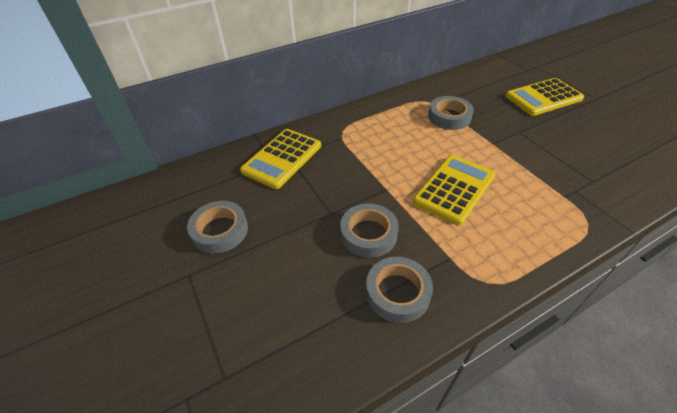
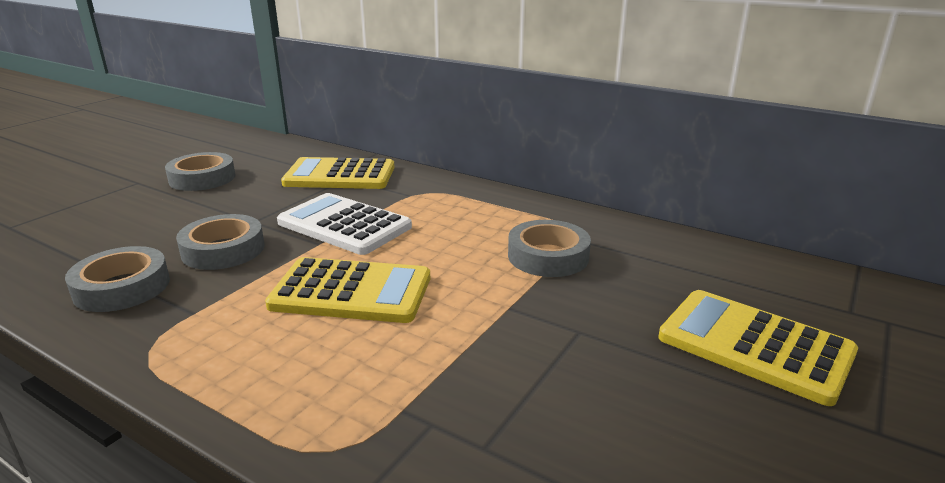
camera: 60 degrees right, 20 degrees down
(366, 173) = (344, 225): none -> white calculator

